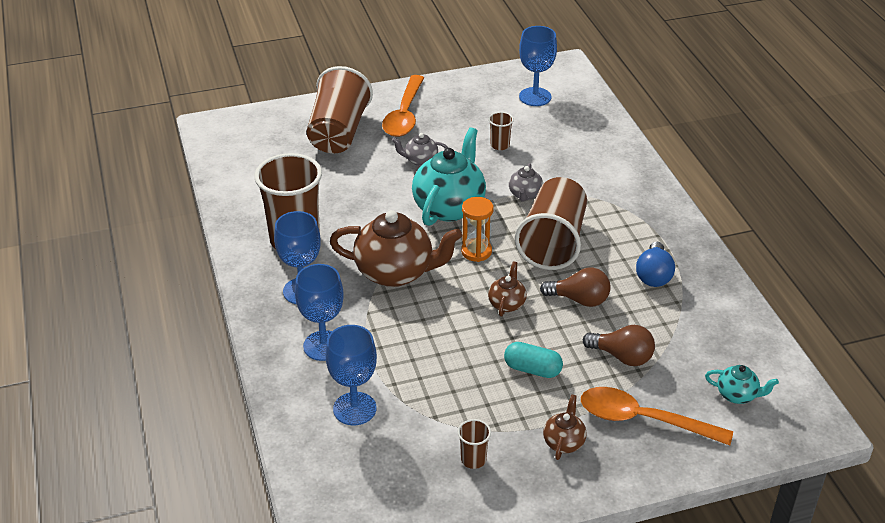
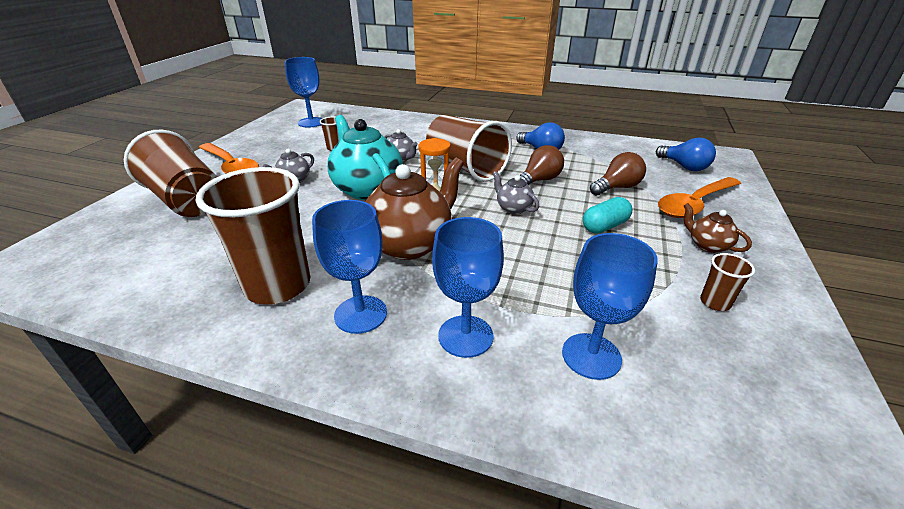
camera: 55 degrees left, 5 degrees down
(507, 304) = (513, 208): brown teapot -> grey teapot
(737, 395) = (684, 166): turquoise teapot -> blue light bulb

